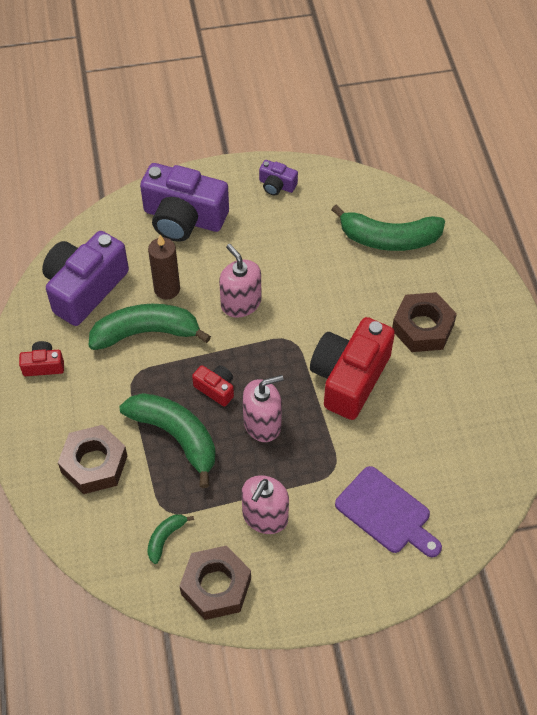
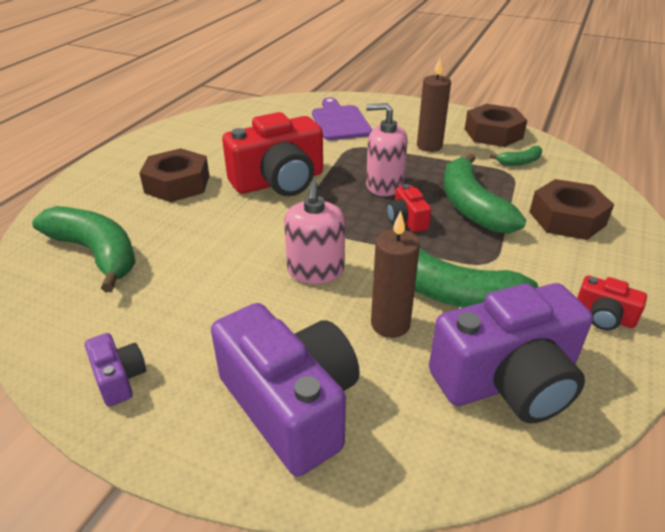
camera: 145 degrees left, 20 degrees down
(265, 516) = (429, 146): pink soap dispenser -> brown candle

